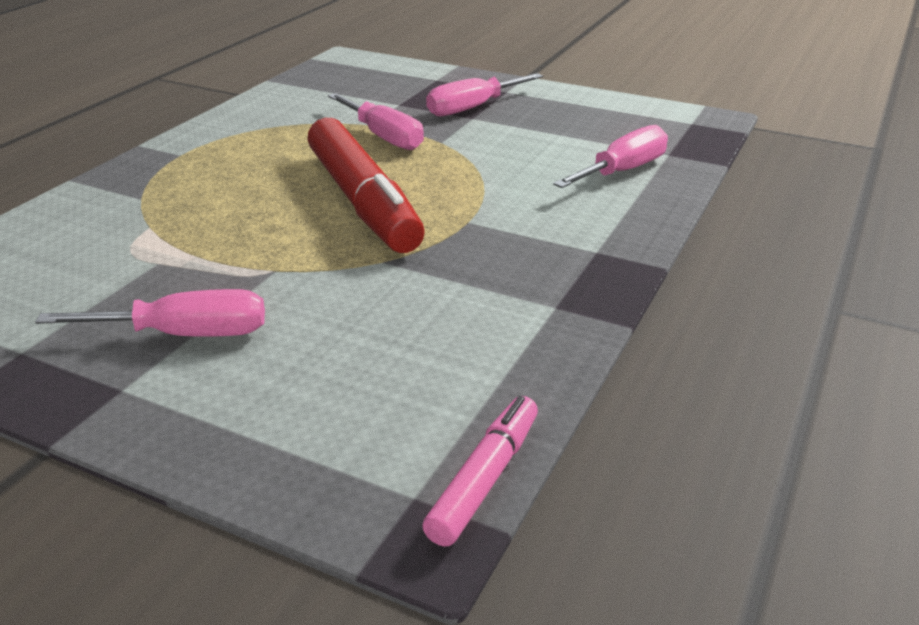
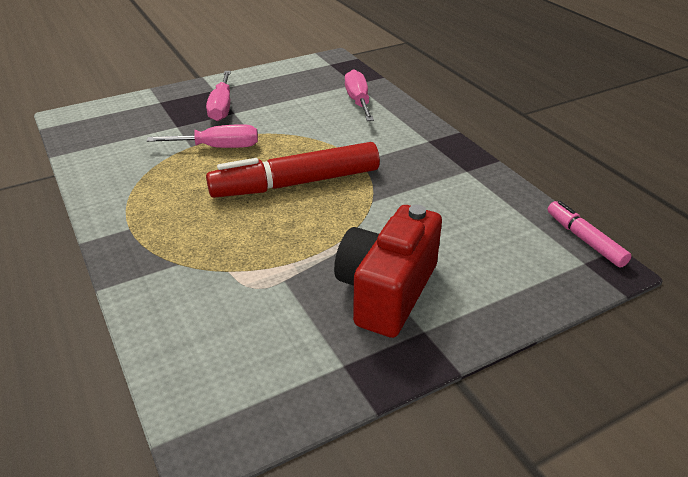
camera: 55 degrees left, 5 degrees up
(185, 335) = (386, 291): pink screwdriver -> red camera
(362, 202) = (296, 183): red marker -> red marker turned 150 degrees clockwise

